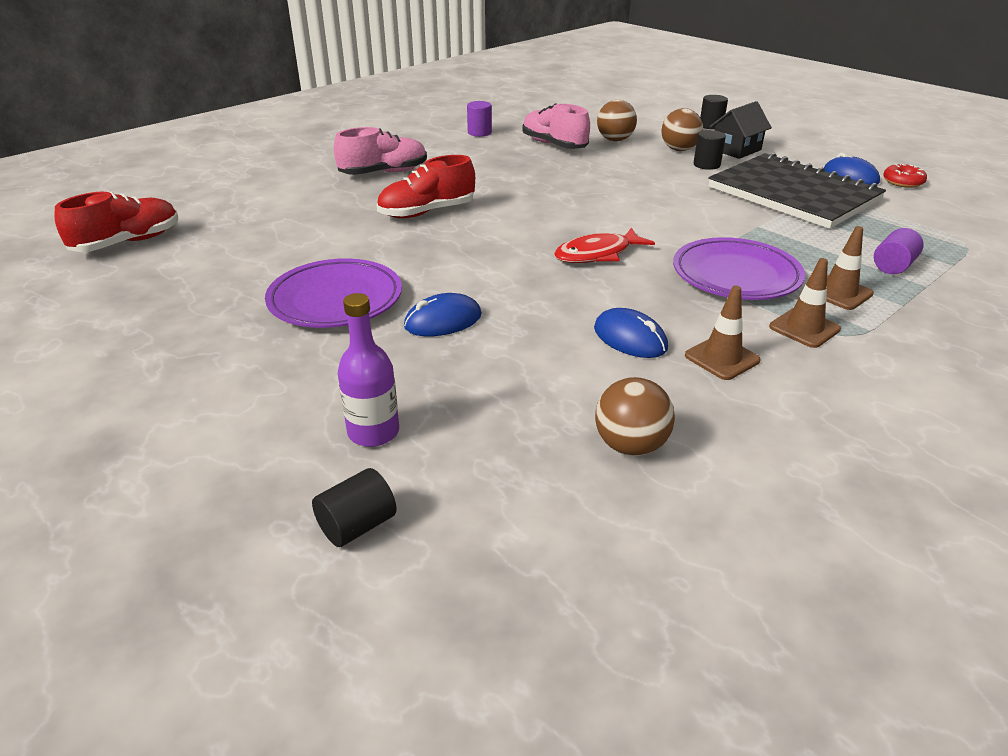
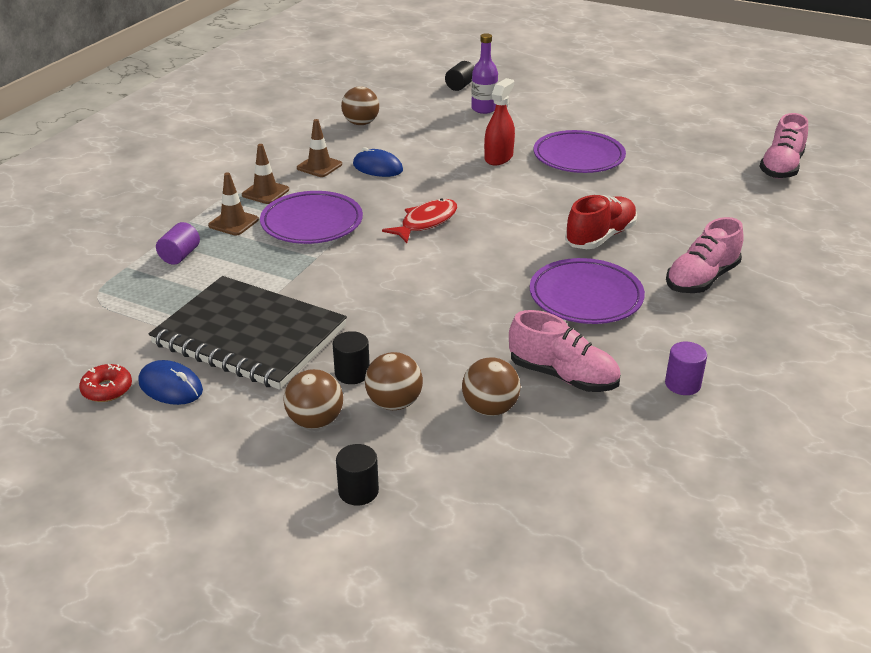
camera: 160 degrees right, 0 degrees up
(127, 243) = (781, 167): red shoe -> pink shoe
(443, 321) = (498, 157): blue mouse -> red spray bottle
(492, 177) = (585, 297): none -> purple plate
(736, 150) = (315, 421): black house -> brown ball

